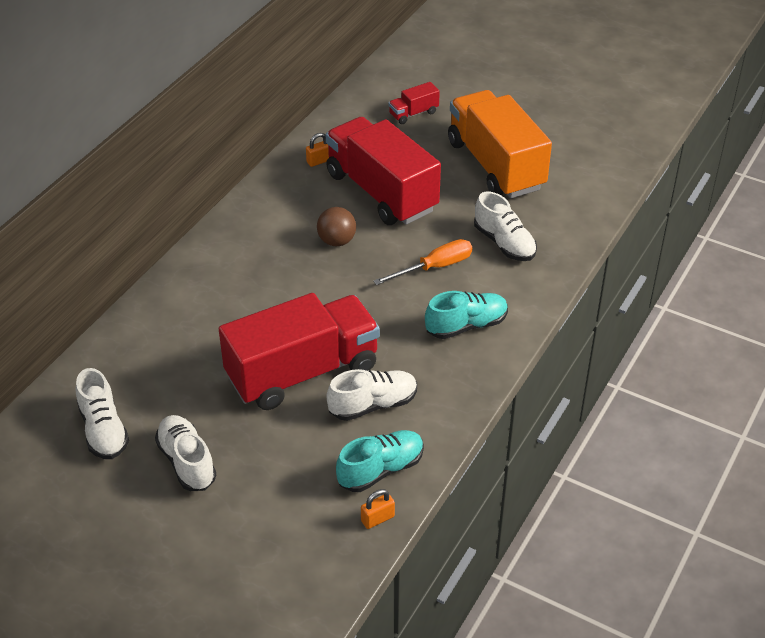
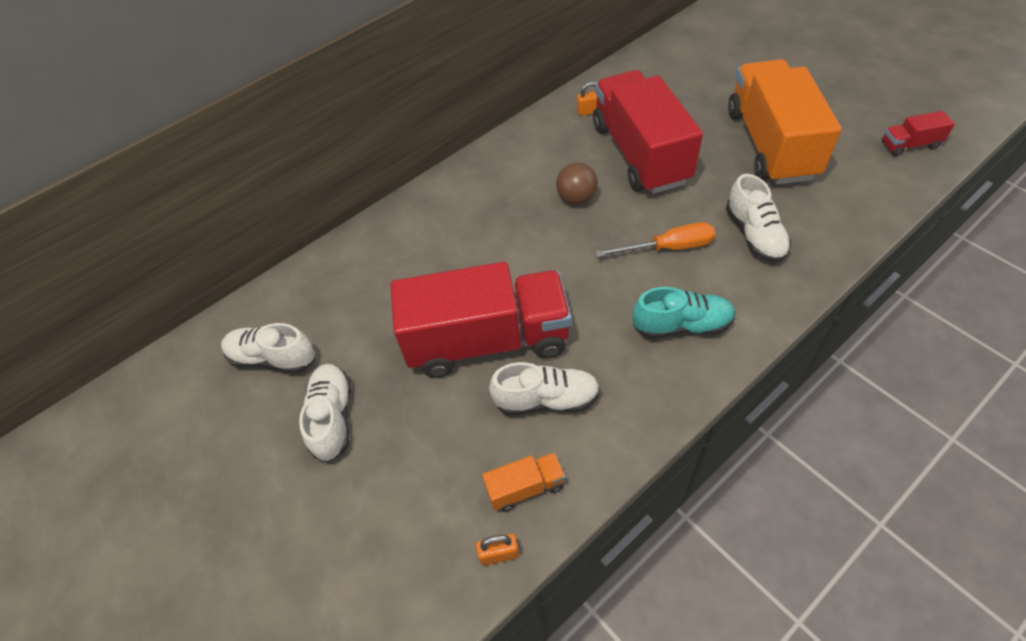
camera: 25 degrees right, 10 degrees up
(103, 430) = (273, 358): white shoe -> white shoe turned 105 degrees clockwise
(381, 470) = (525, 487): turquoise shoe -> orange truck
(413, 113) = (700, 77): red truck -> red truck (909, 145)

